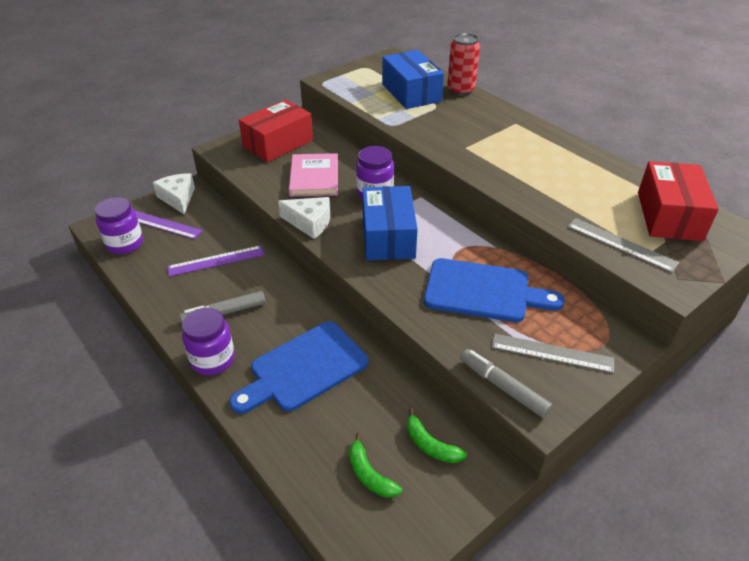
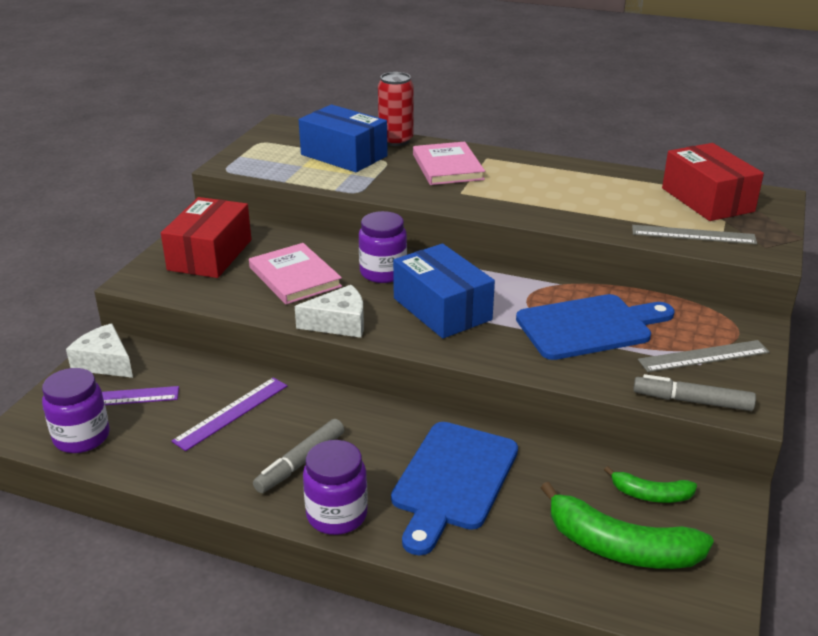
camera: 30 degrees left, 10 degrees down
(369, 474) = (620, 547): green banana -> green banana, size x1.82
(477, 123) = (447, 167): none -> pink book

